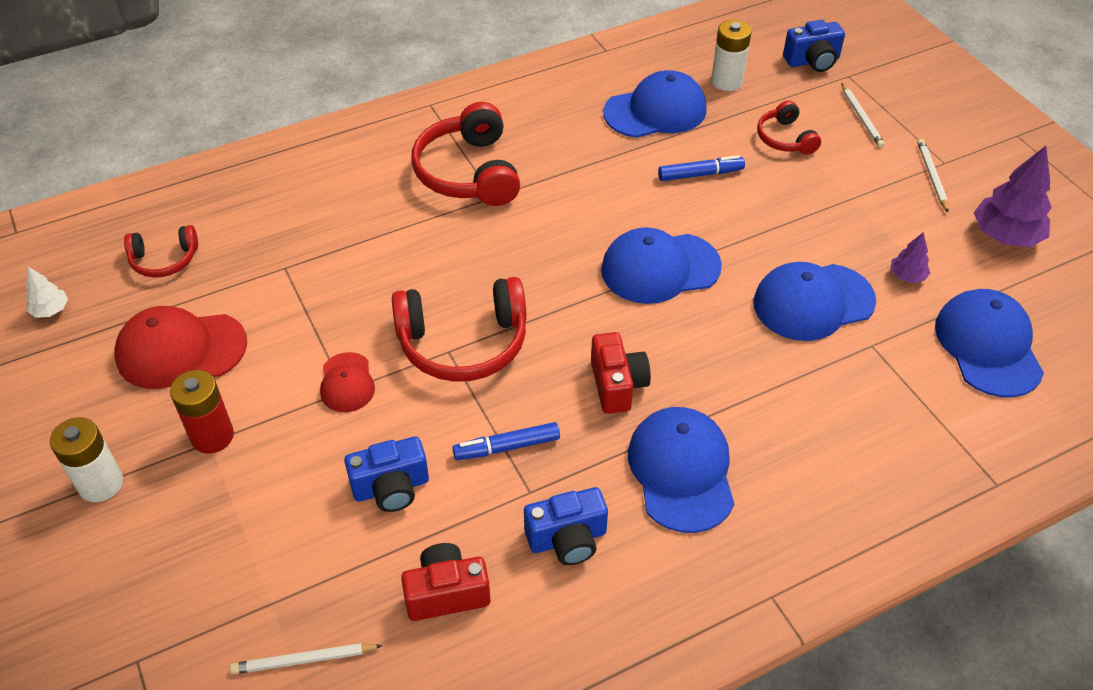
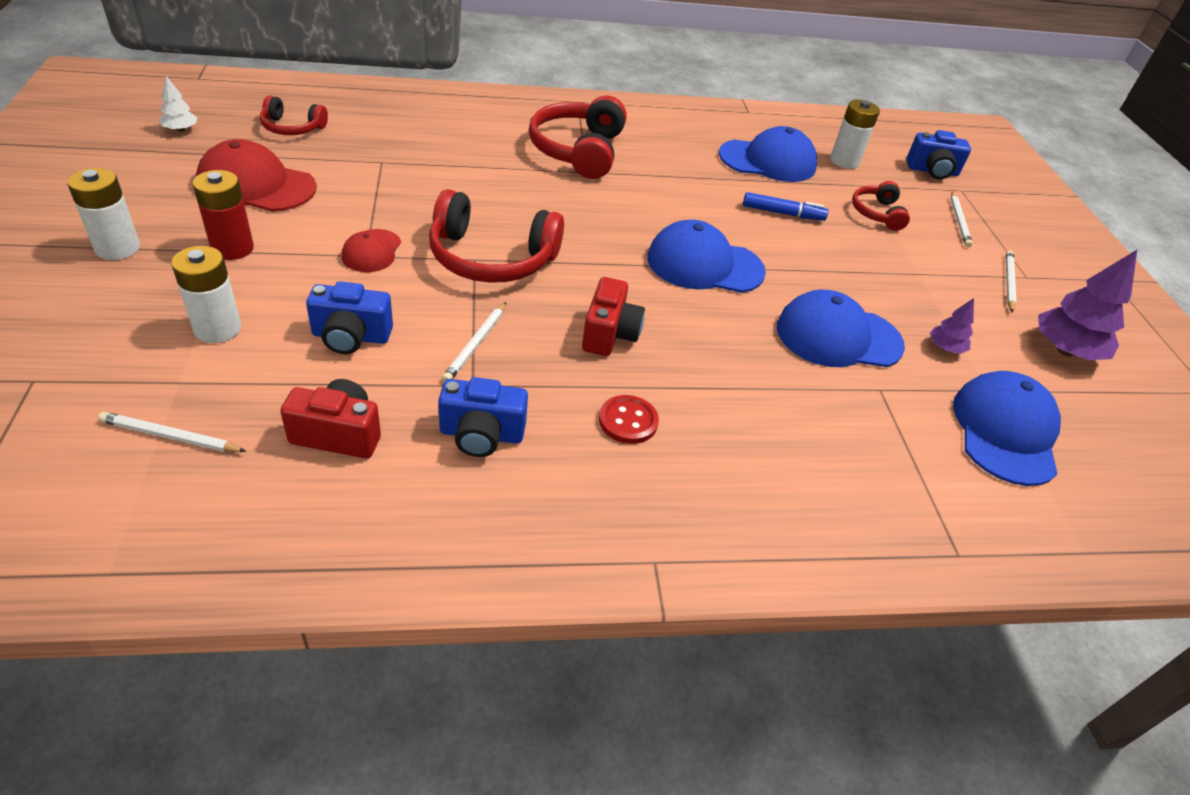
camera: 15 degrees right, 5 degrees down
(264, 532) = (217, 329): none -> white battery
(507, 447) = (476, 344): blue marker -> white pencil
(681, 471) = (628, 421): blue cap -> red button

